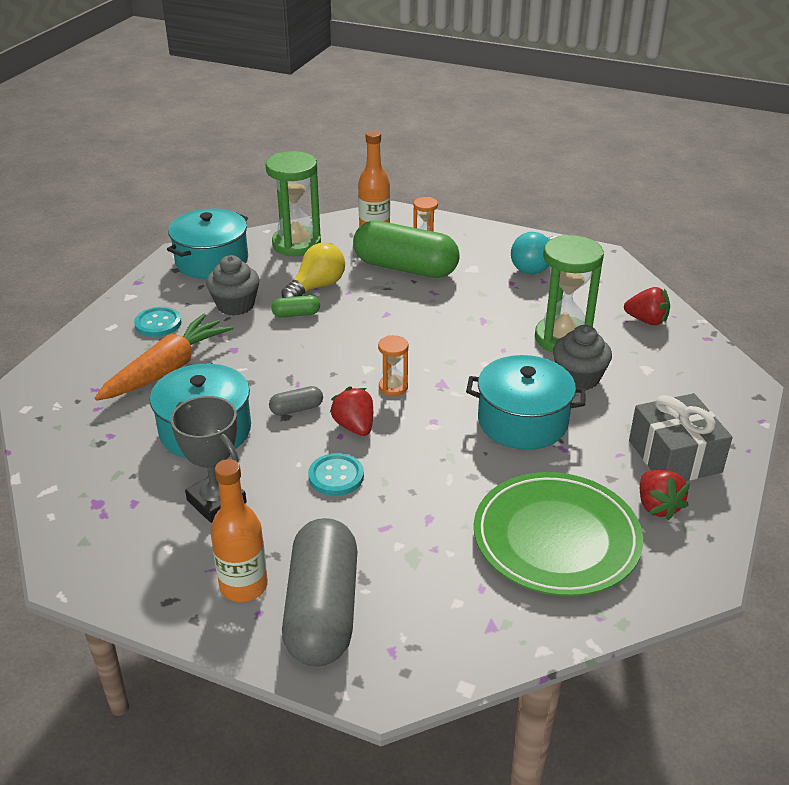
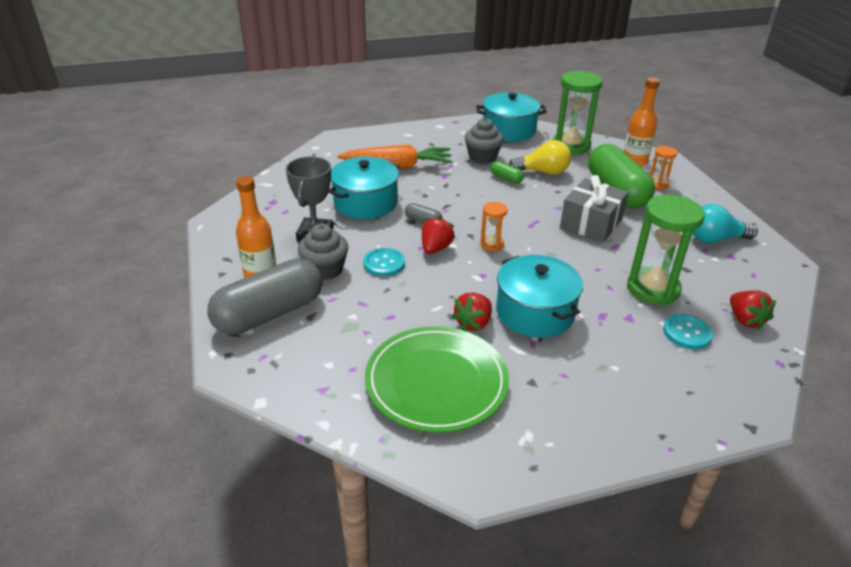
camera: 50 degrees right, 0 degrees up
(158, 323) = (430, 144): turquoise button -> turquoise button (687, 333)
(578, 378) = (620, 316): grey cupcake -> grey cupcake (325, 269)
(657, 506) = (532, 421): red strawberry -> red strawberry (473, 323)
(674, 456) = (602, 406): grey gift -> grey gift (591, 223)

